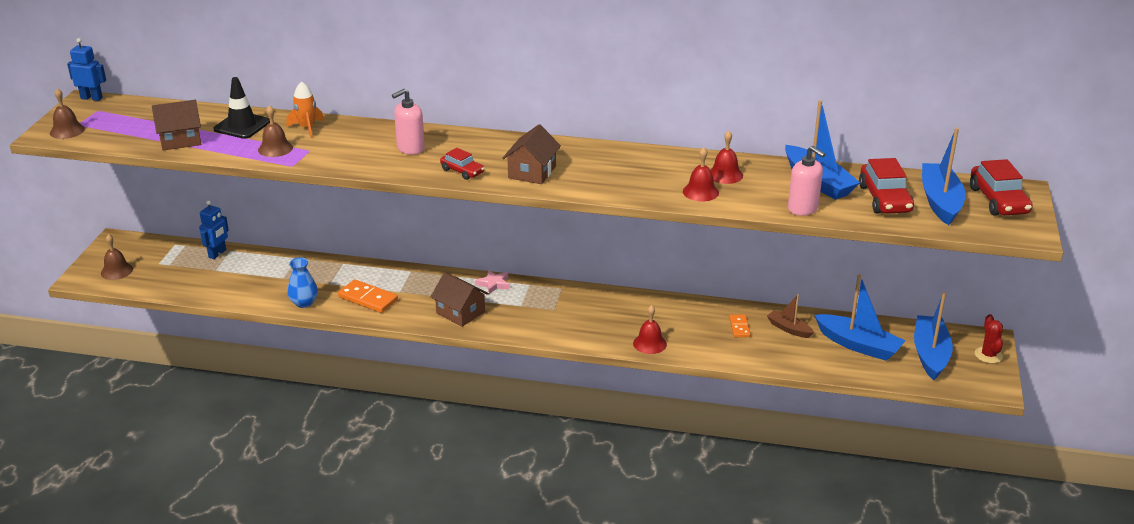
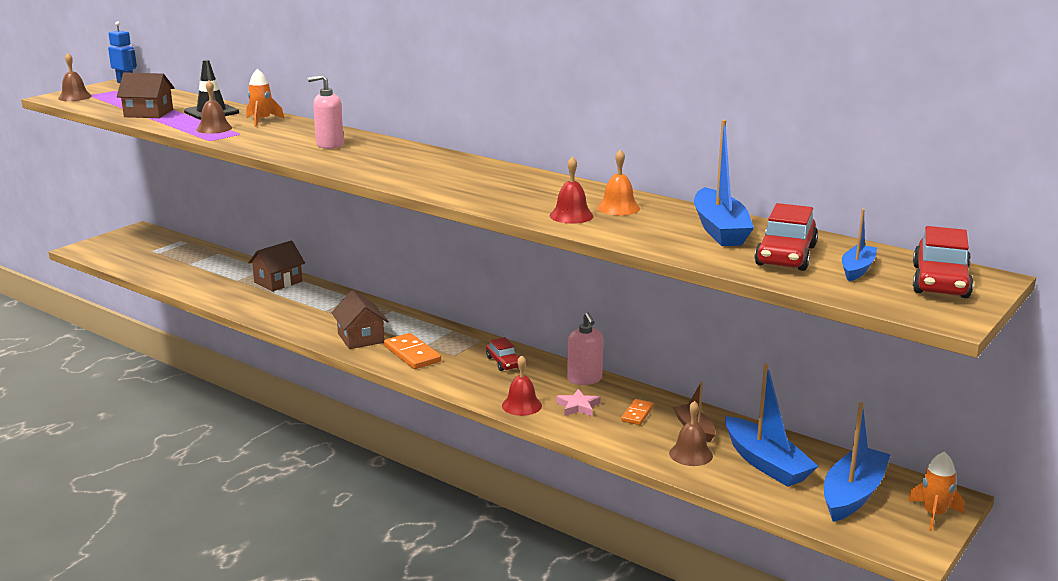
camera: 25 degrees right, 10 degrees down
(116, 271) = (113, 249): brown bell -> brown bell (691, 454)
(217, 254) = (205, 253): blue robot -> none
(304, 303) = (231, 301): blue vase -> none
(368, 299) = (290, 310): orange domino -> orange domino (412, 354)
(462, 171) = (352, 165): red car -> red car (504, 362)
(494, 284) = (418, 323): pink star -> pink star (578, 406)
(532, 172) = (417, 176): brown house -> brown house (278, 282)
(725, 174) = (618, 208): red bell -> orange bell
(803, 208) = (671, 247): pink soap dispenser -> pink soap dispenser (584, 379)
(940, 201) = (857, 269): blue boat -> blue boat, size x0.56
(988, 355) = (934, 514): red cactus -> orange rocket

